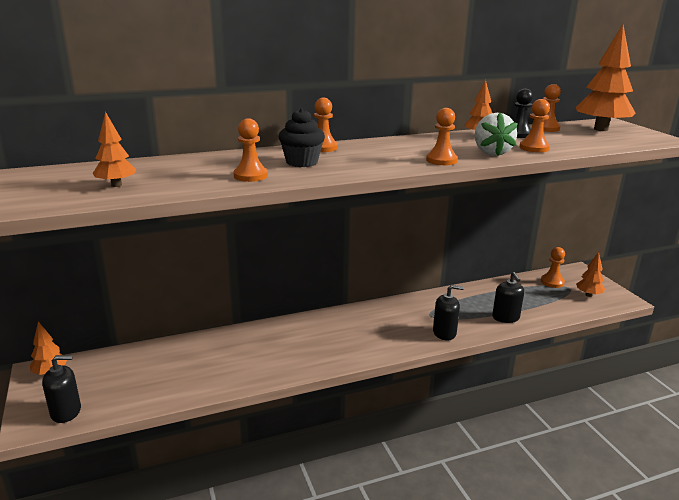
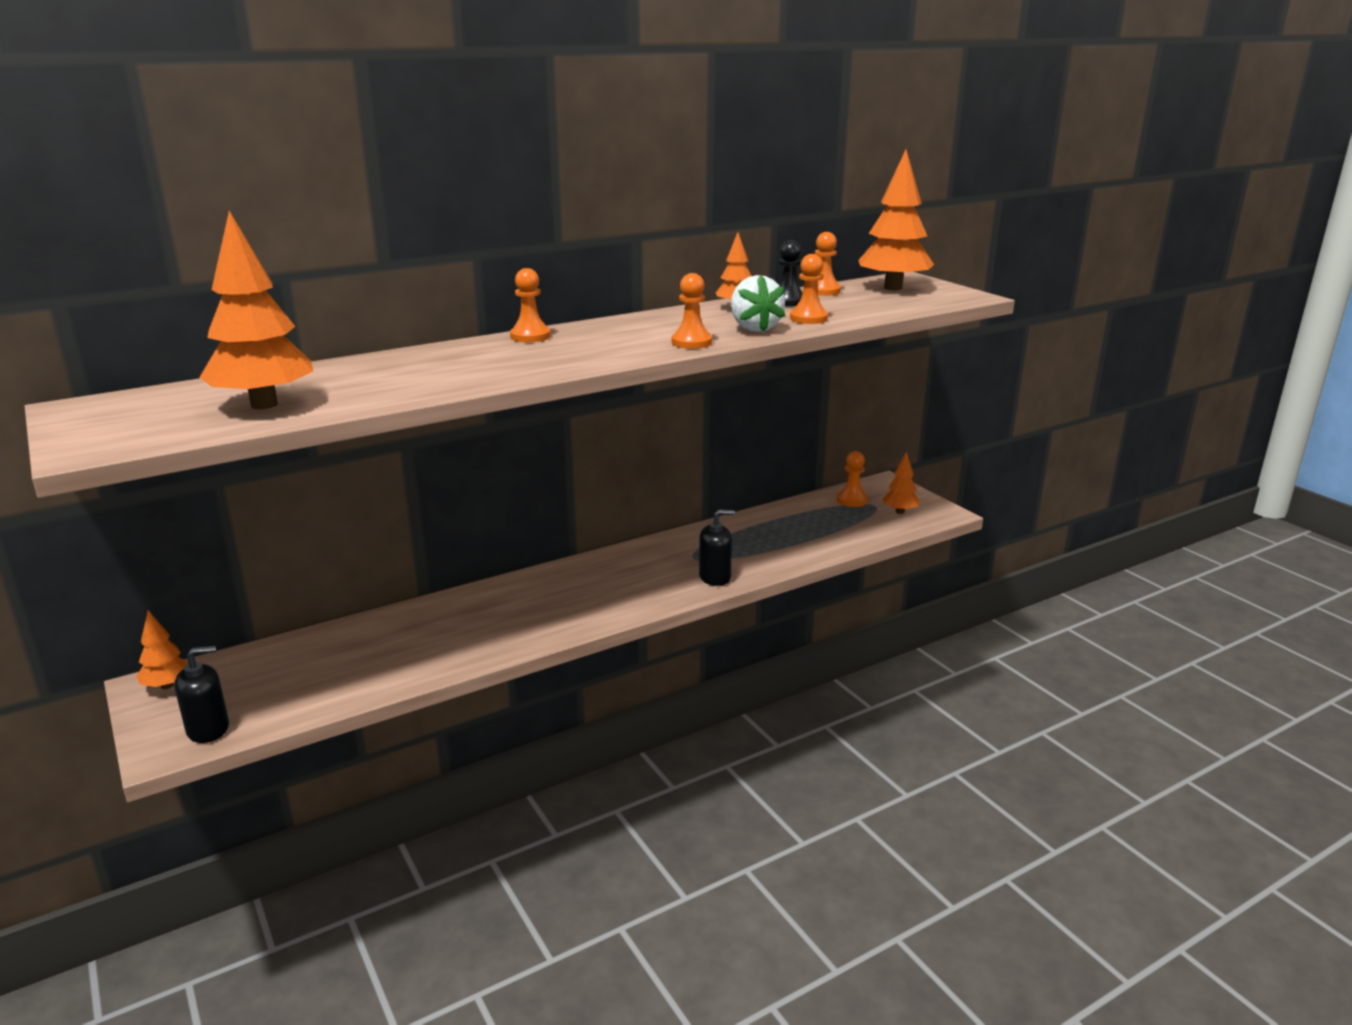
camera: 10 degrees left, 0 degrees up
(116, 185) = (264, 404): orange tree -> orange tree, size x1.89
(250, 176) = (444, 379): orange pawn -> none
(302, 162) = (507, 357): black cupcake -> none
(505, 317) = (794, 550): black soap dispenser -> none

